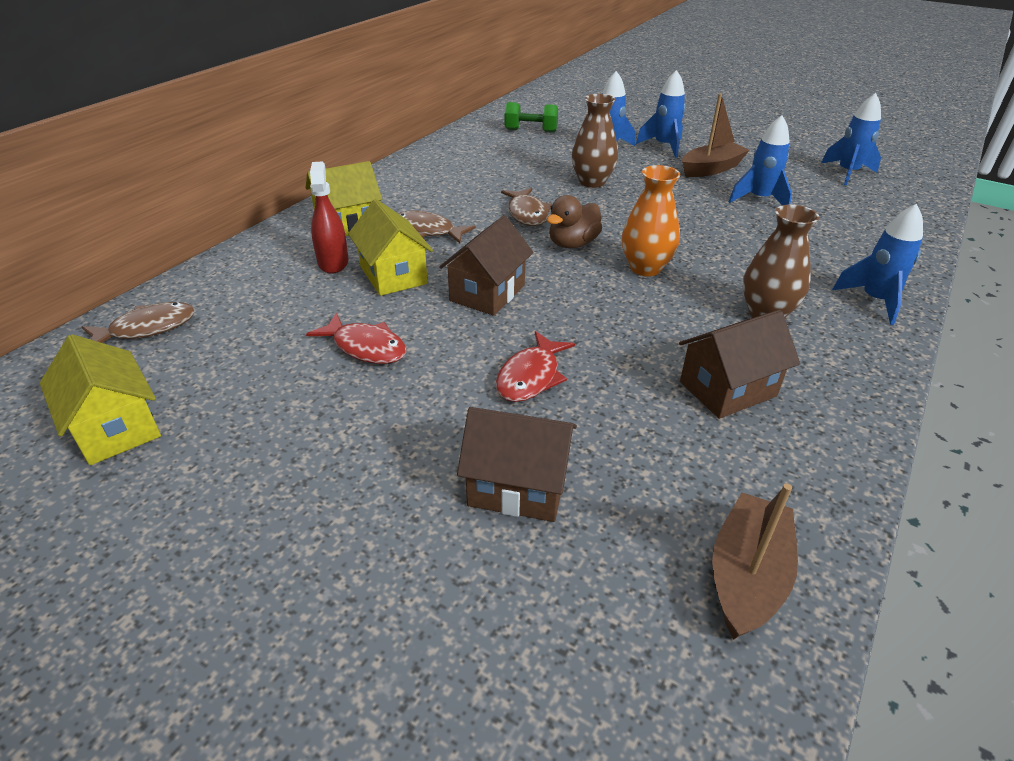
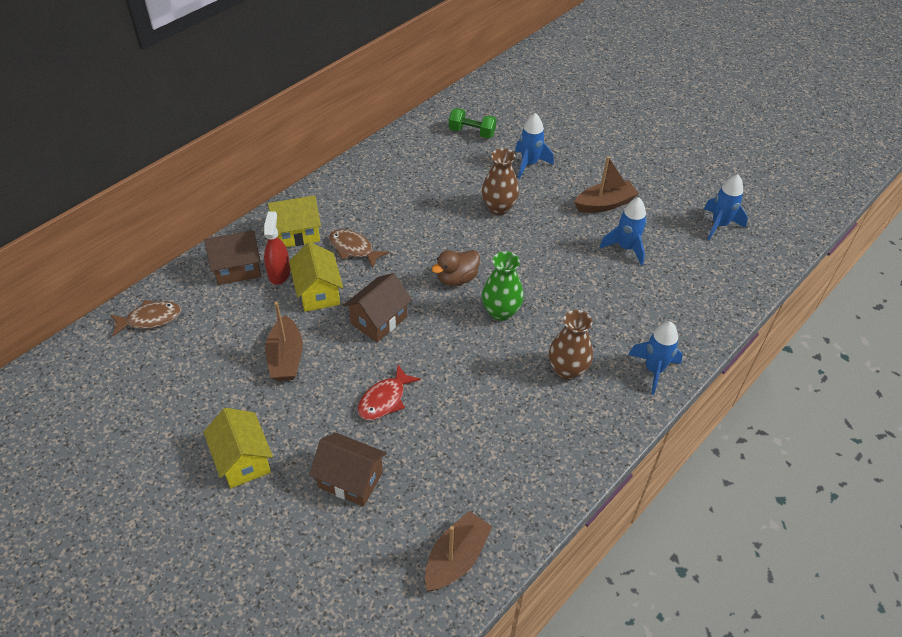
camera: 10 degrees right, 10 degrees up
(116, 427) = (129, 398): yellow house -> yellow house (243, 460)
(366, 347) = (286, 357): red fish -> brown boat
(527, 214) = (434, 239): brown fish -> none
(645, 268) = (501, 312): orange vase -> green vase
(664, 146) = (578, 168): blue rocket -> none
(727, 389) = (508, 430): brown house -> brown house (237, 268)

